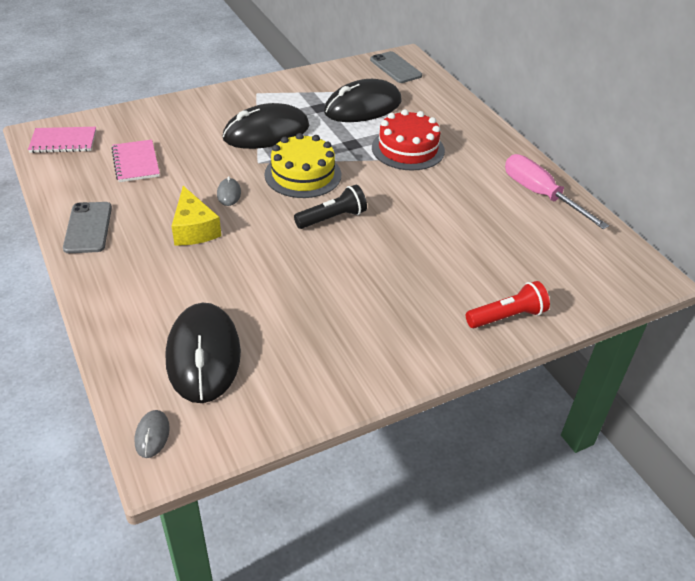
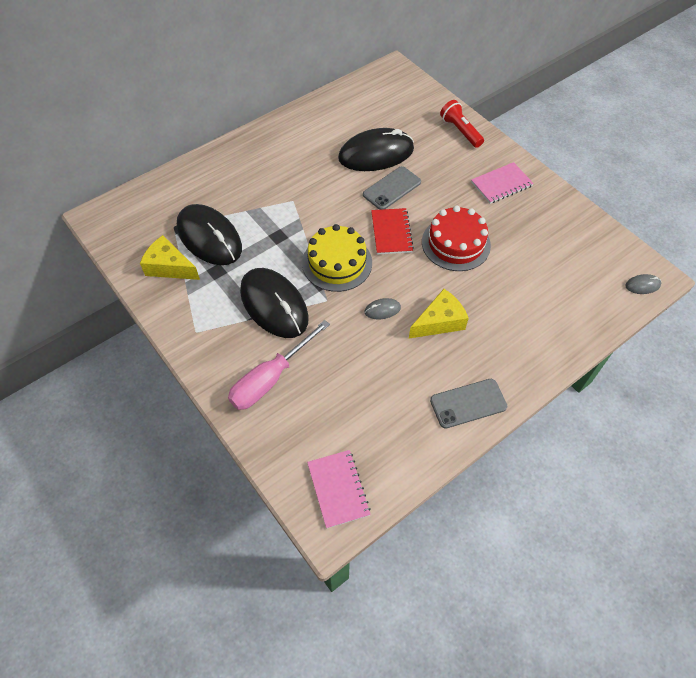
camera: 100 degrees left, 15 degrees up
(136, 162) = (357, 401): pink notebook -> pink notebook (501, 184)
(203, 355) = (568, 277): black mouse -> black mouse (376, 154)
(332, 218) = (391, 232): black flashlight -> red notebook
(334, 85) = (169, 267): none -> yellow cheese
(395, 68) = (123, 222): grey phone -> grey phone (392, 188)
(408, 149) = (276, 197): red cake -> red cake (456, 243)
(540, 195) = (320, 117): pink screwdriver -> pink screwdriver (271, 378)

